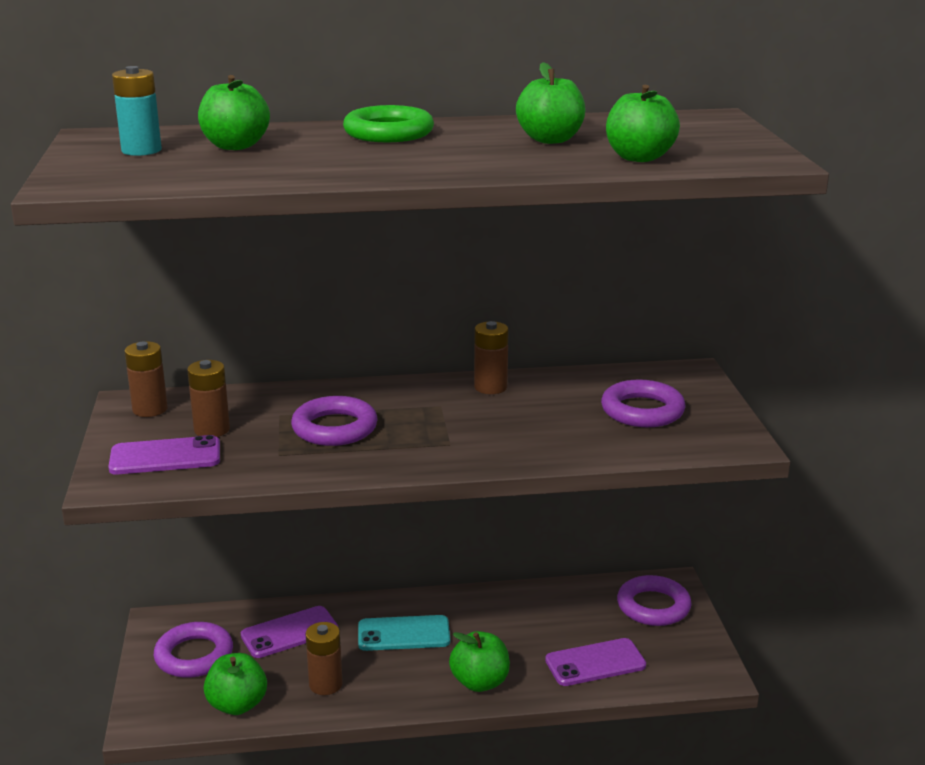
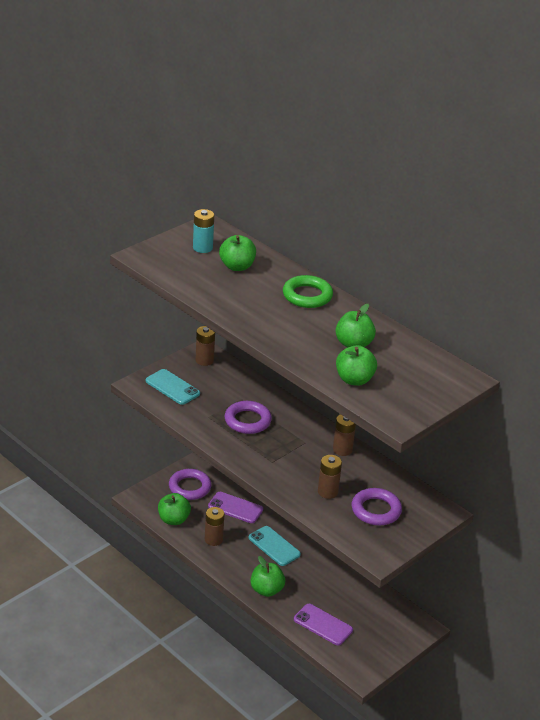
camera: 50 degrees right, 10 degrees up
(165, 457) = (172, 387): purple phone -> turquoise phone
(212, 430) = (207, 387): brown battery -> brown battery (327, 492)
(653, 606) = (393, 628): purple ring -> none

